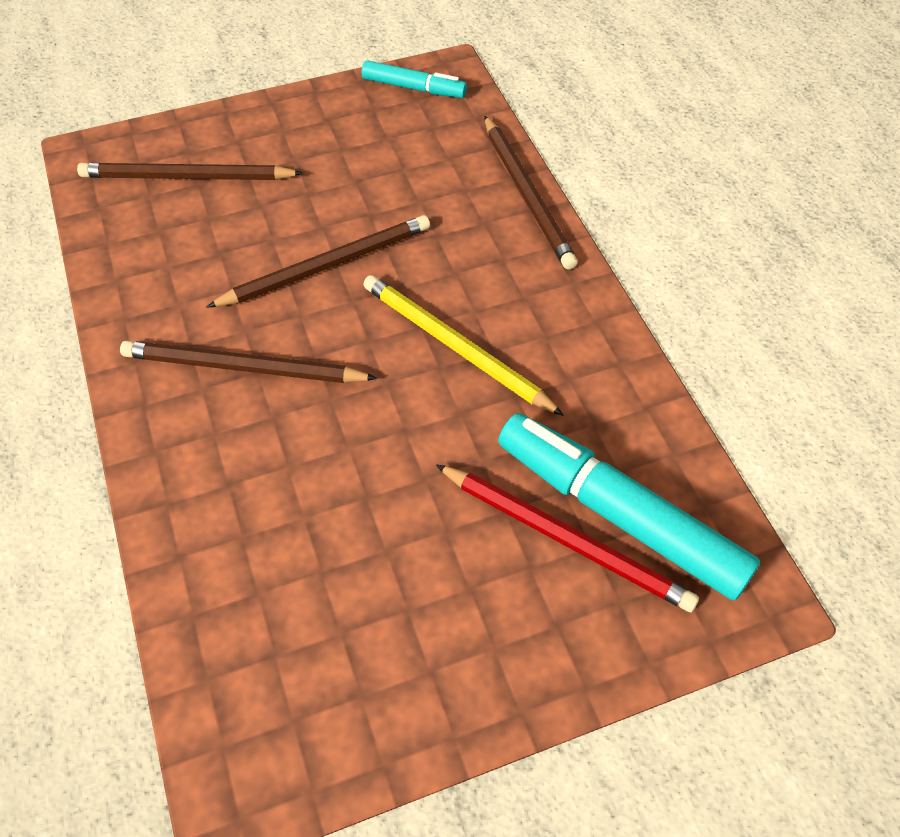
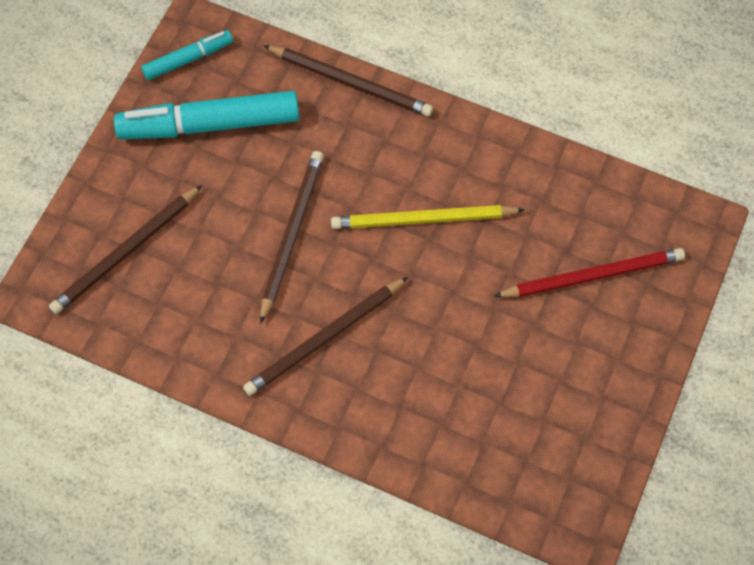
camera: 45 degrees left, 10 degrees up
(619, 513) = (603, 239): turquoise marker -> turquoise marker (209, 124)

